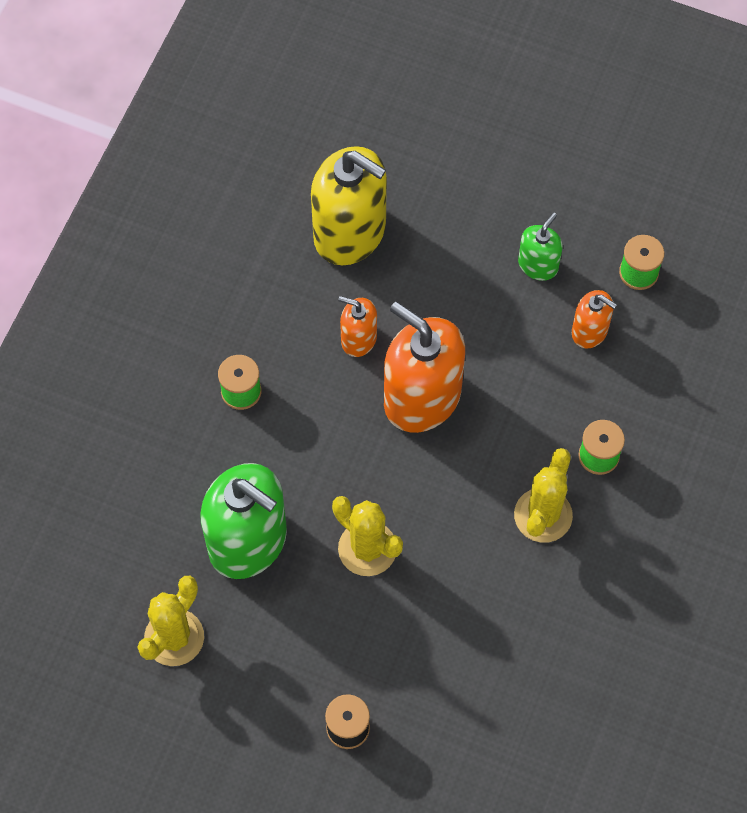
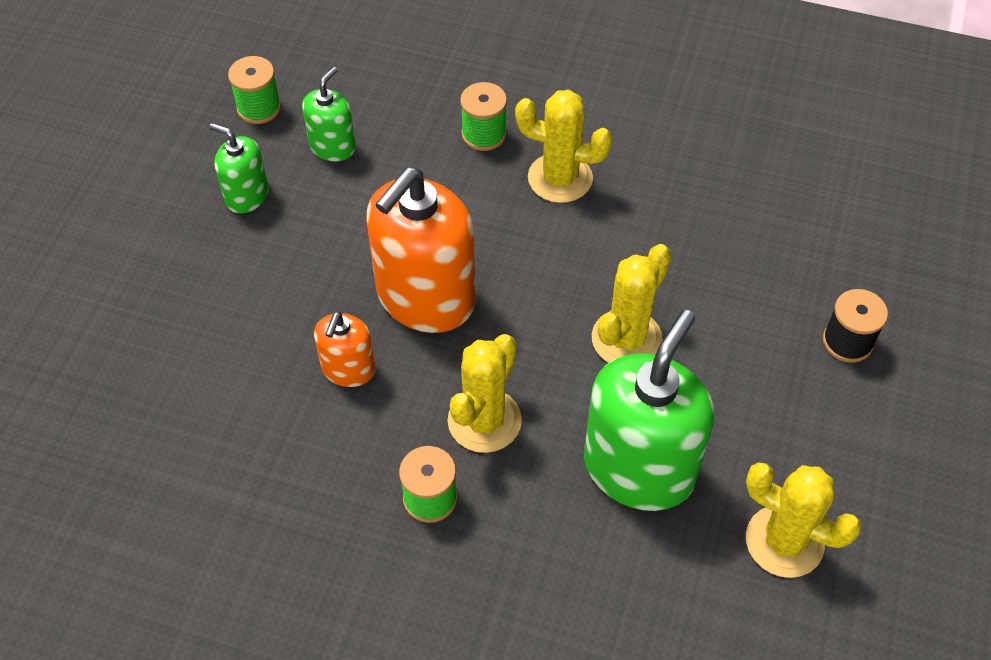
camera: 95 degrees left, 10 degrees down
(302, 433) = (484, 421): none -> yellow cactus
(350, 232) = (193, 391): yellow soap dispenser -> none
(589, 331) = (332, 147): orange soap dispenser -> green soap dispenser

